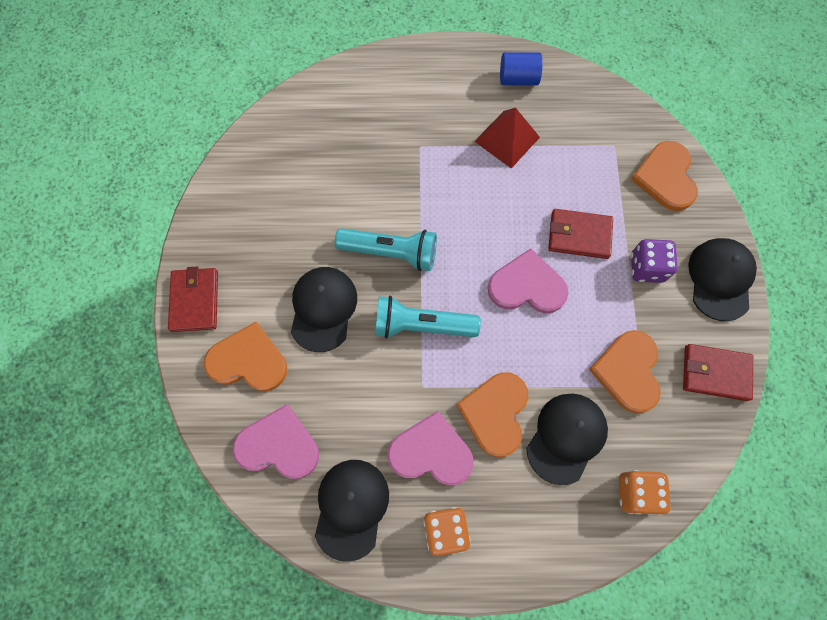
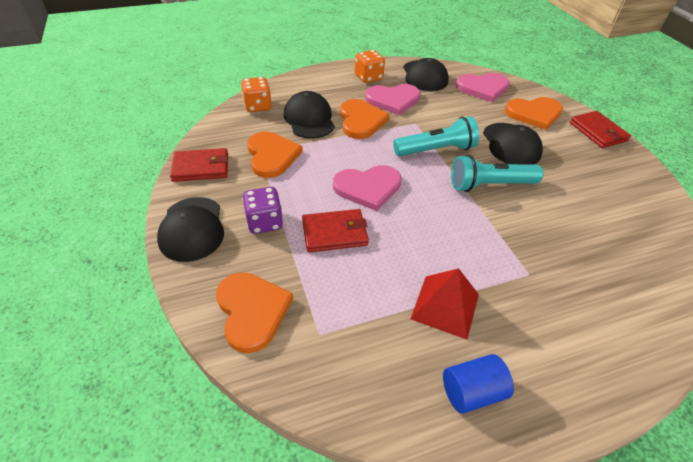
camera: 160 degrees right, 25 degrees down
(566, 438) = (309, 119): black cap -> black cap turned 150 degrees clockwise

